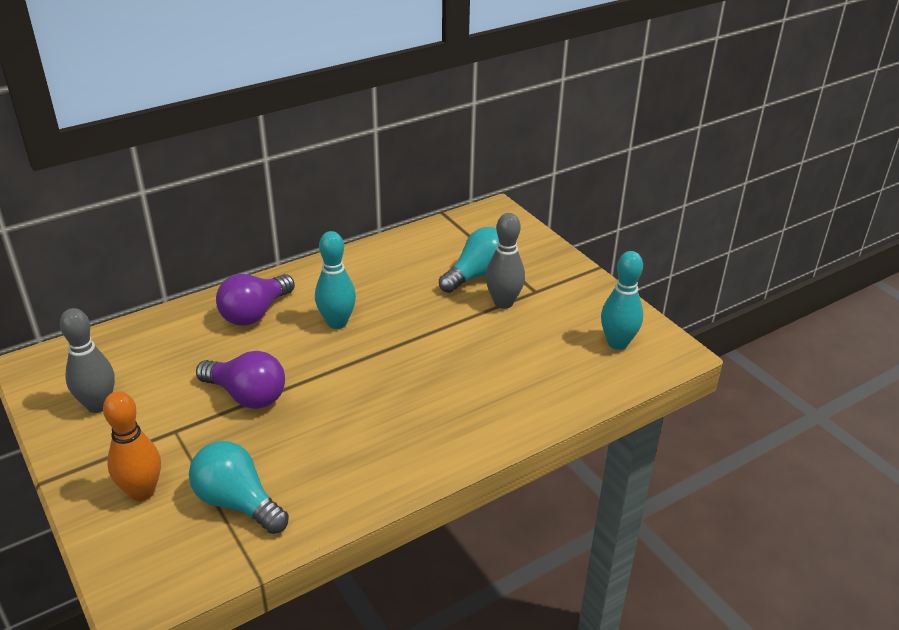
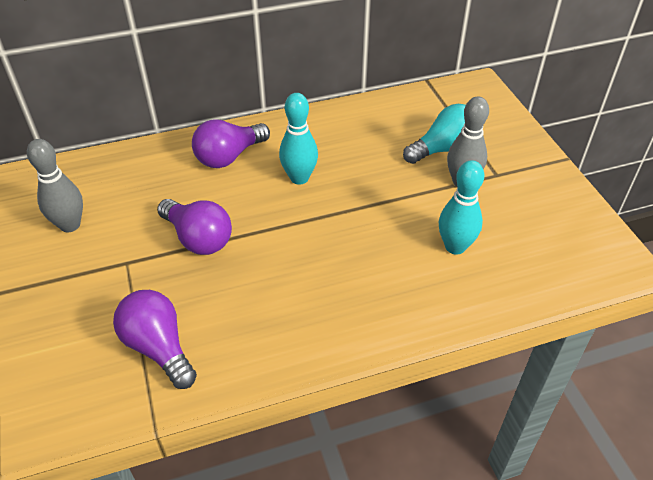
camera: 15 degrees right, 10 degrees up
(142, 492) = (80, 319): orange bowling pin -> none
(237, 502) = (159, 347): turquoise light bulb -> purple light bulb
(617, 343) = (567, 244): turquoise bowling pin -> turquoise bowling pin (455, 247)

